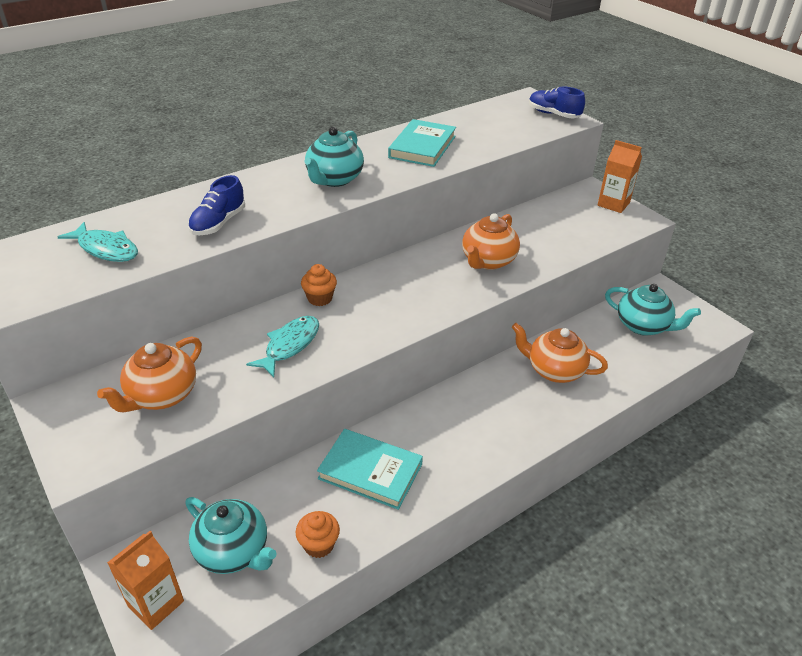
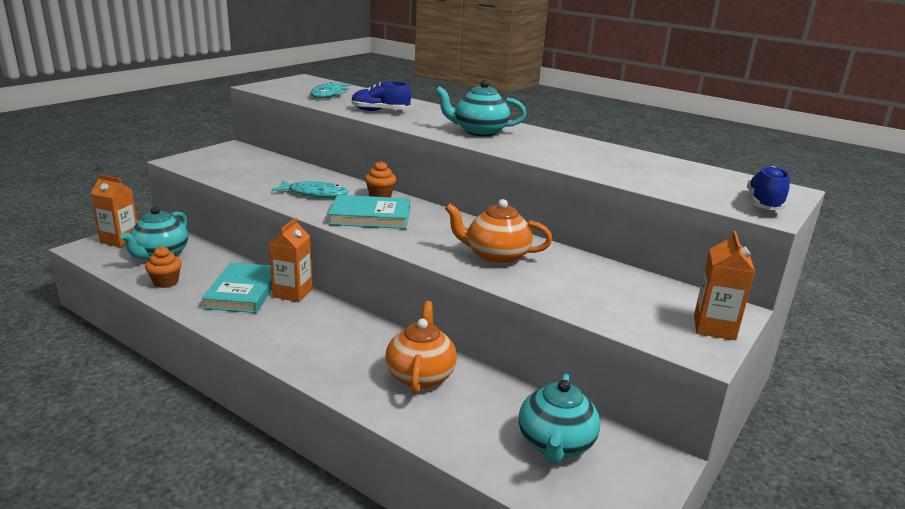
camera: 70 degrees right, 15 degrees down
(162, 396) = (246, 168): orange teapot -> none
(388, 431) = (292, 293): none -> orange carton
(422, 147) = (581, 153): turquoise book -> turquoise book (370, 216)

